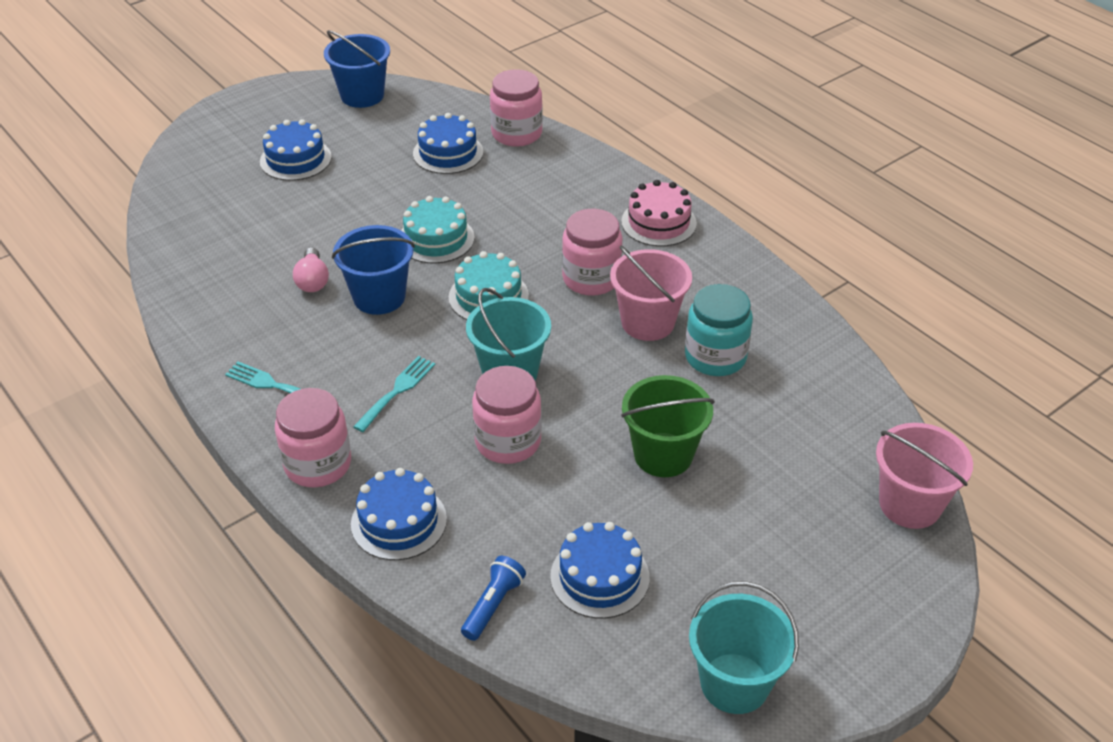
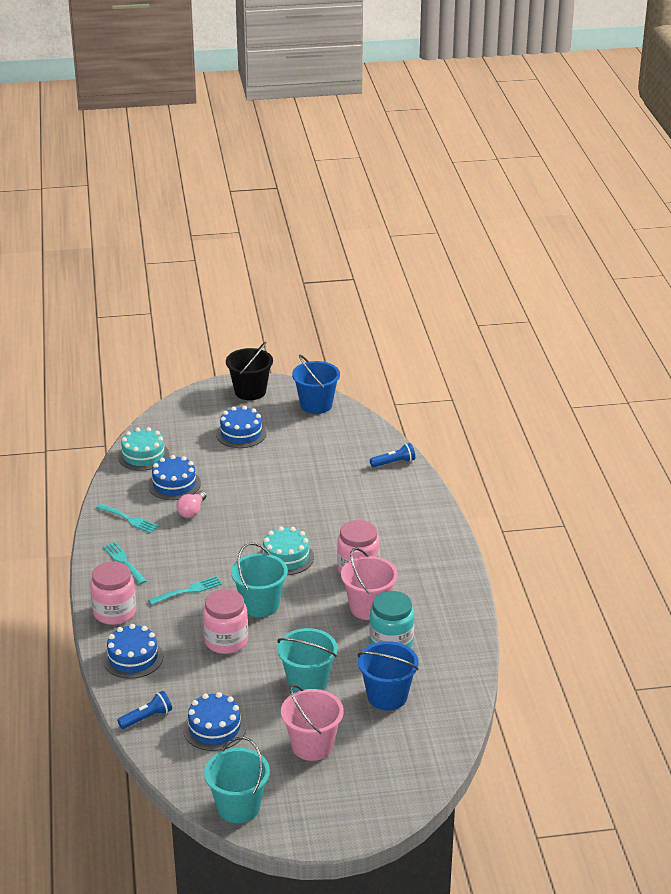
camera: 30 degrees right, 10 degrees down
(233, 322) = (129, 519): none -> turquoise fork
(264, 104) = (250, 391): none -> black bucket
(379, 297) = (222, 534): blue bucket -> blue bucket (387, 696)
(436, 239) = (284, 512): turquoise cake -> turquoise cake (143, 455)
(448, 153) = (338, 460): blue cake -> blue cake (174, 484)
(516, 133) = (394, 462): pink jar -> blue flashlight
(658, 222) = (433, 551): pink cake -> none
(663, 455) = (307, 683): green bucket -> turquoise bucket
(910, 504) = (427, 766): pink bucket -> pink bucket (312, 746)

